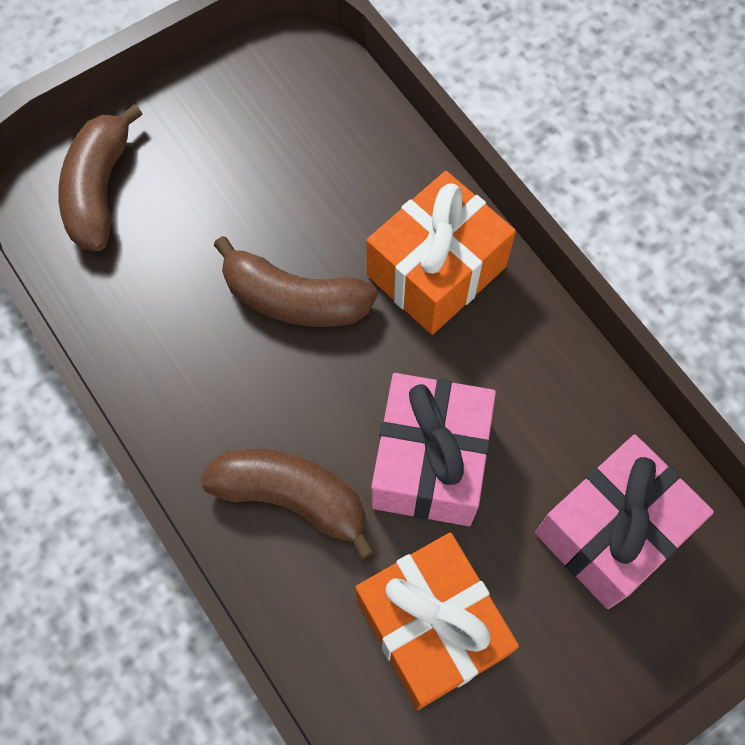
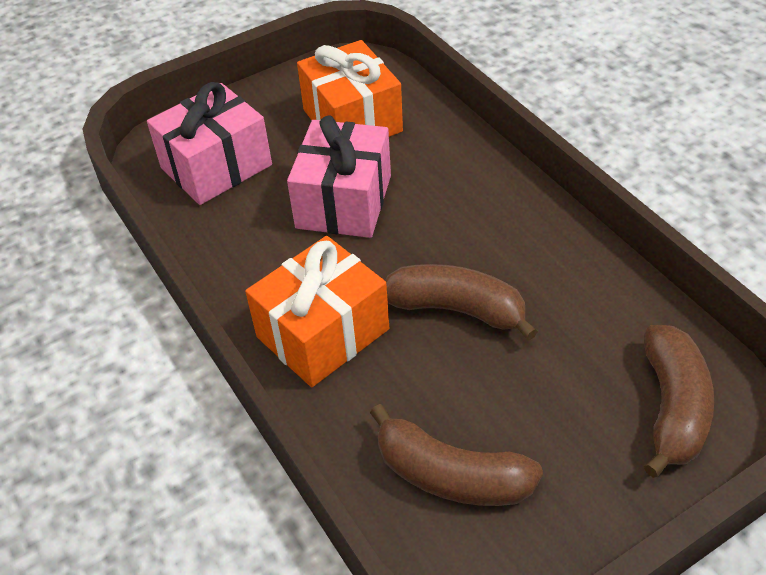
camera: 175 degrees left, 20 degrees down
(292, 498) = (451, 180): brown banana -> brown banana (451, 475)

